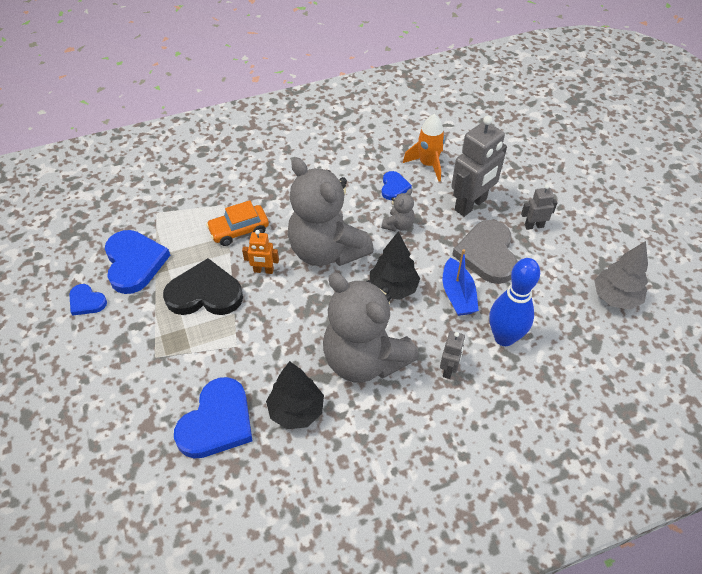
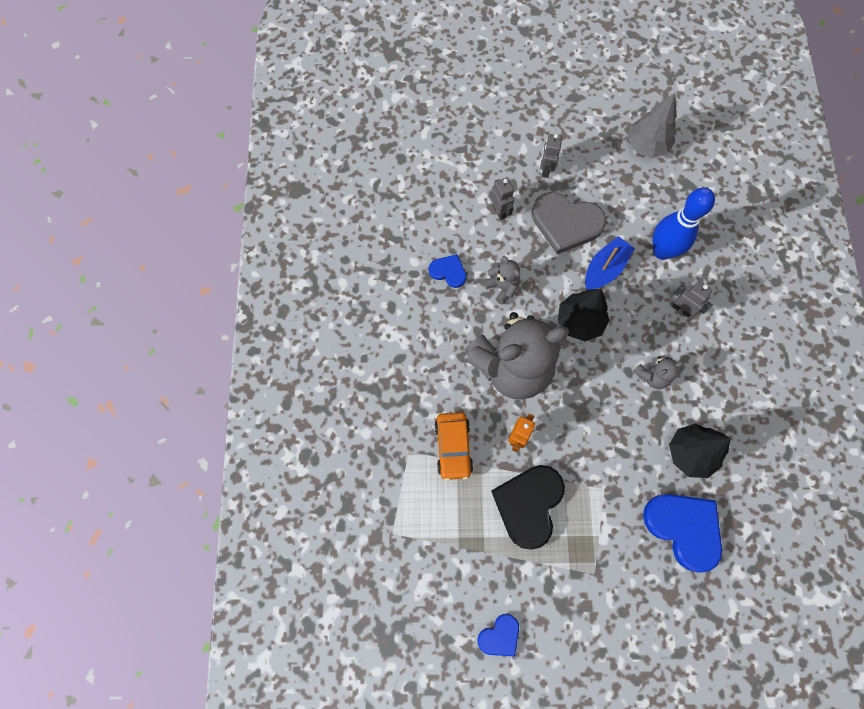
camera: 70 degrees left, 20 degrees up
(134, 263) = (461, 573): blue heart -> none
(364, 359) = (652, 376): grey teddy bear -> grey teddy bear, size x0.41
(428, 164) = (428, 227): orange rocket -> none
(457, 295) = (605, 269): blue boat -> blue boat turned 60 degrees counterclockwise
(471, 205) = (499, 211): grey robot -> grey robot, size x0.51

